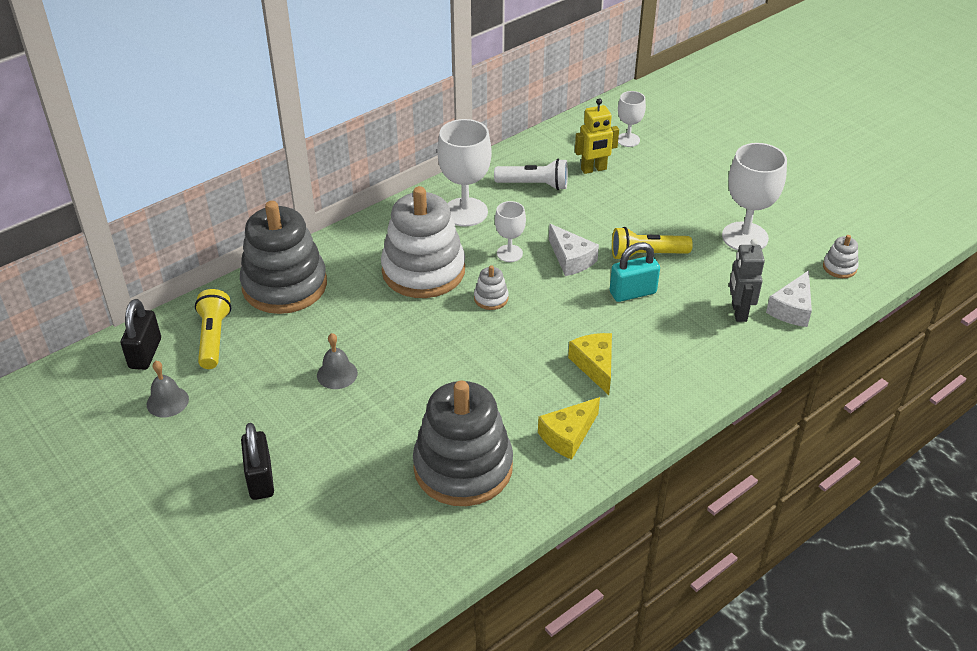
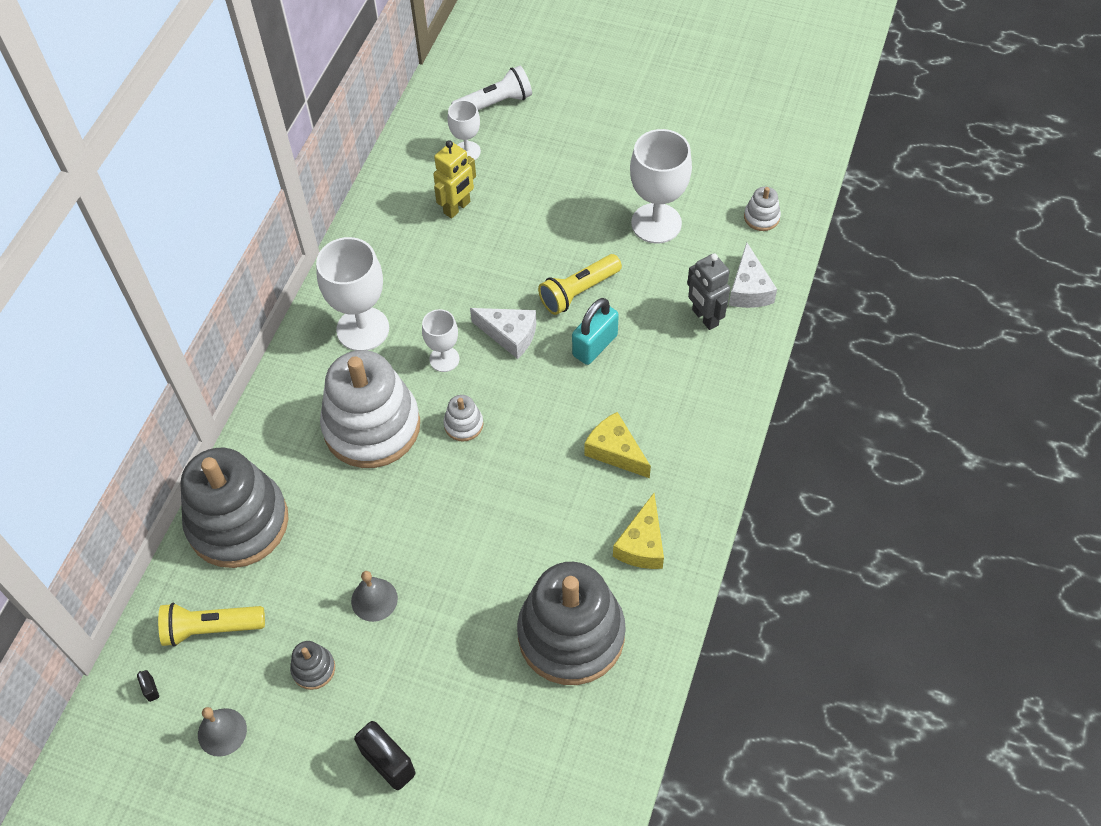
camera: 30 degrees left, 15 degrees up
(145, 353) = (151, 689): black padlock -> black padlock, size x0.44
(213, 338) = (211, 628): yellow flashlight -> yellow flashlight turned 60 degrees counterclockwise
(259, 395) = (313, 669): none -> grey stacking toy
(534, 185) = (410, 258): white flashlight -> white flashlight (495, 103)

